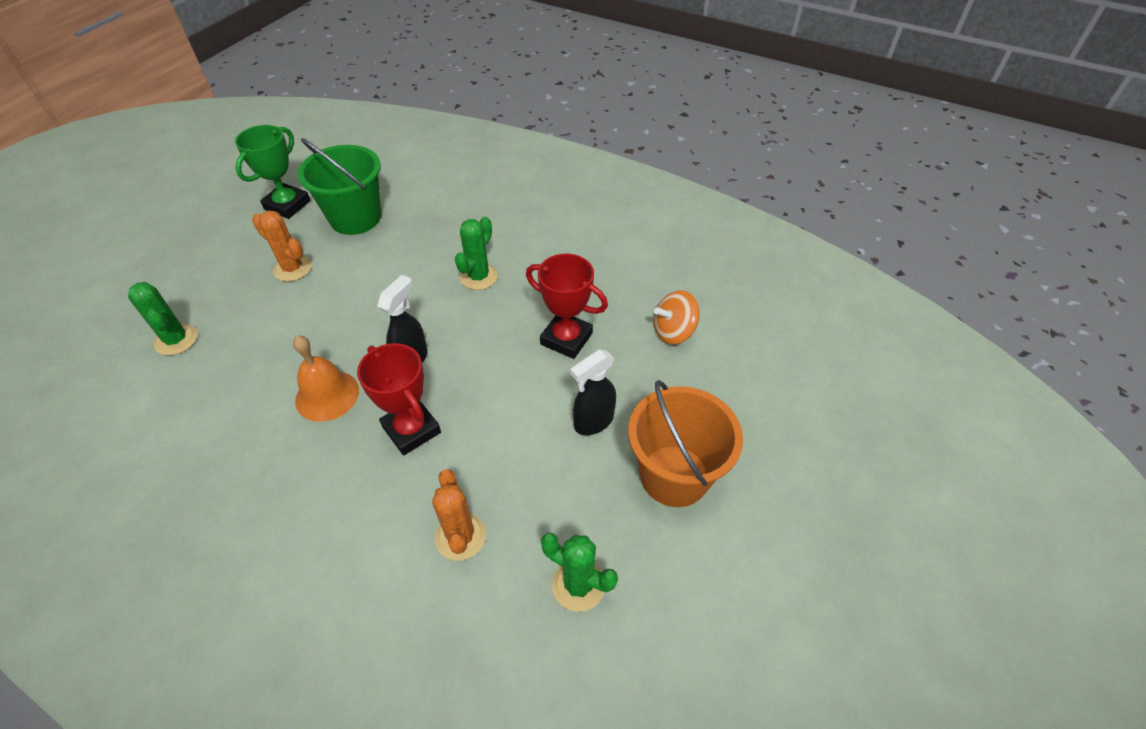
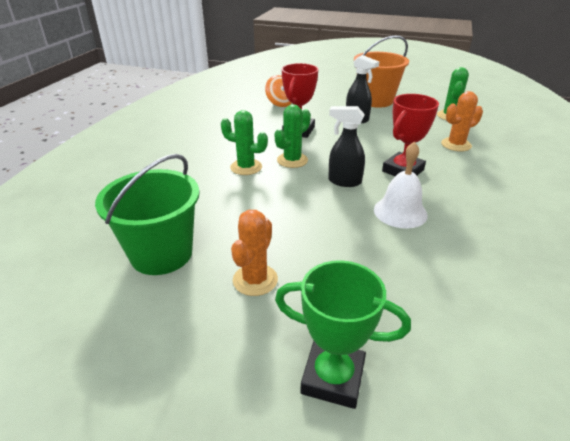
camera: 100 degrees left, 15 degrees down
(176, 340) = (400, 344): green cactus -> green cactus (292, 160)
(287, 205) = (126, 327): green trophy -> green trophy (333, 377)
(327, 395) = (400, 212): orange bell -> white bell

